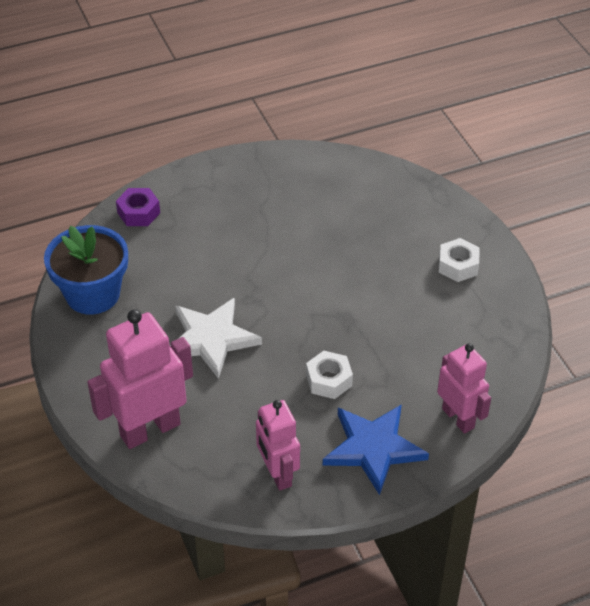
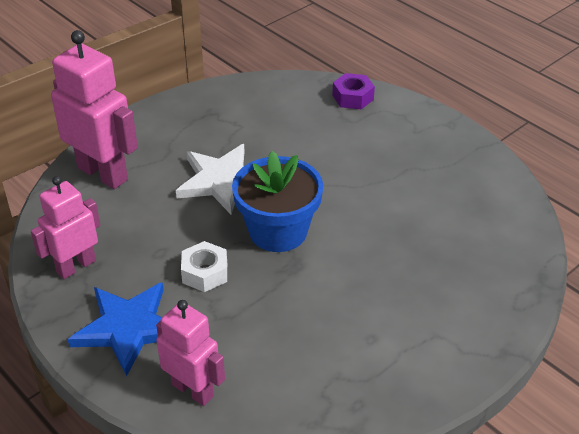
camera: 70 degrees right, 5 degrees down
(93, 294) = (241, 100): blue flower pot -> blue flower pot (278, 231)
(458, 265) = (422, 339): white nut -> none
(458, 418) = (193, 390): pink robot -> pink robot turned 90 degrees counterclockwise

